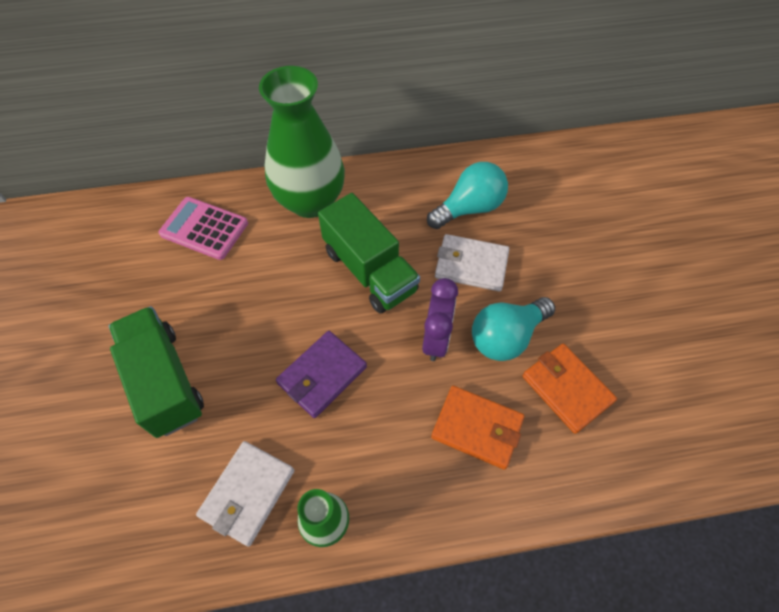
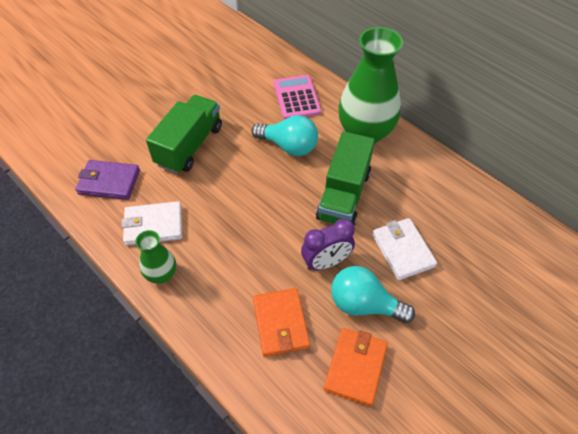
camera: 55 degrees right, 5 degrees down
(322, 375) = (250, 215): purple wallet -> purple wallet (109, 182)
(469, 208) = (449, 222): turquoise light bulb -> turquoise light bulb (288, 146)

